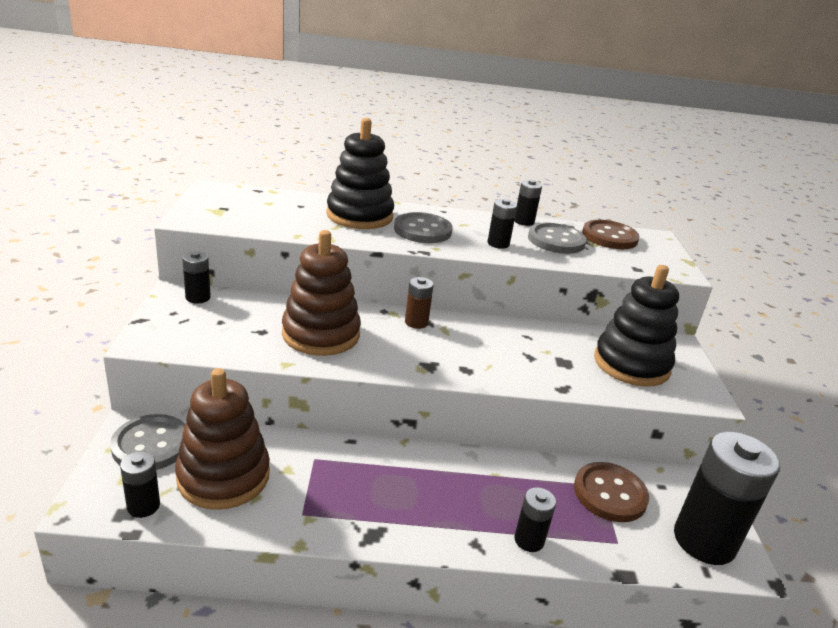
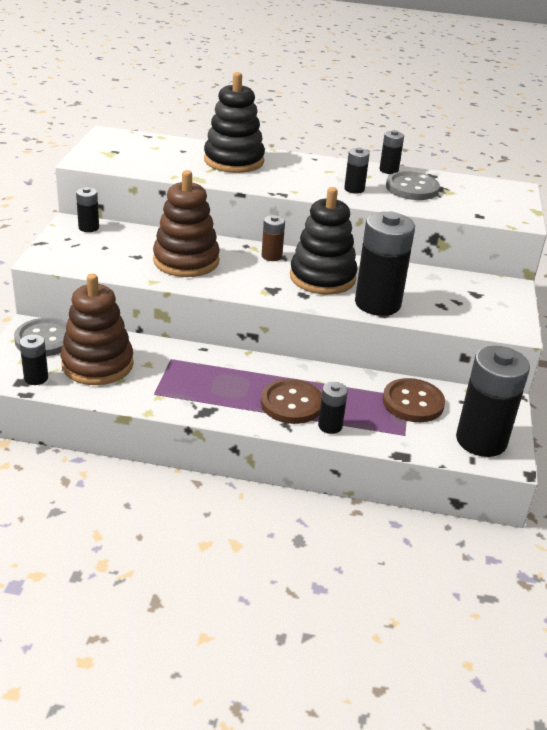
camera: 10 degrees right, 5 degrees up
(422, 230) = (287, 175): grey button -> none
(551, 375) = (377, 303): none -> black battery
(609, 237) = (468, 186): brown button -> brown button (291, 403)
(631, 364) = (456, 299): black stacking toy -> black stacking toy (322, 278)

